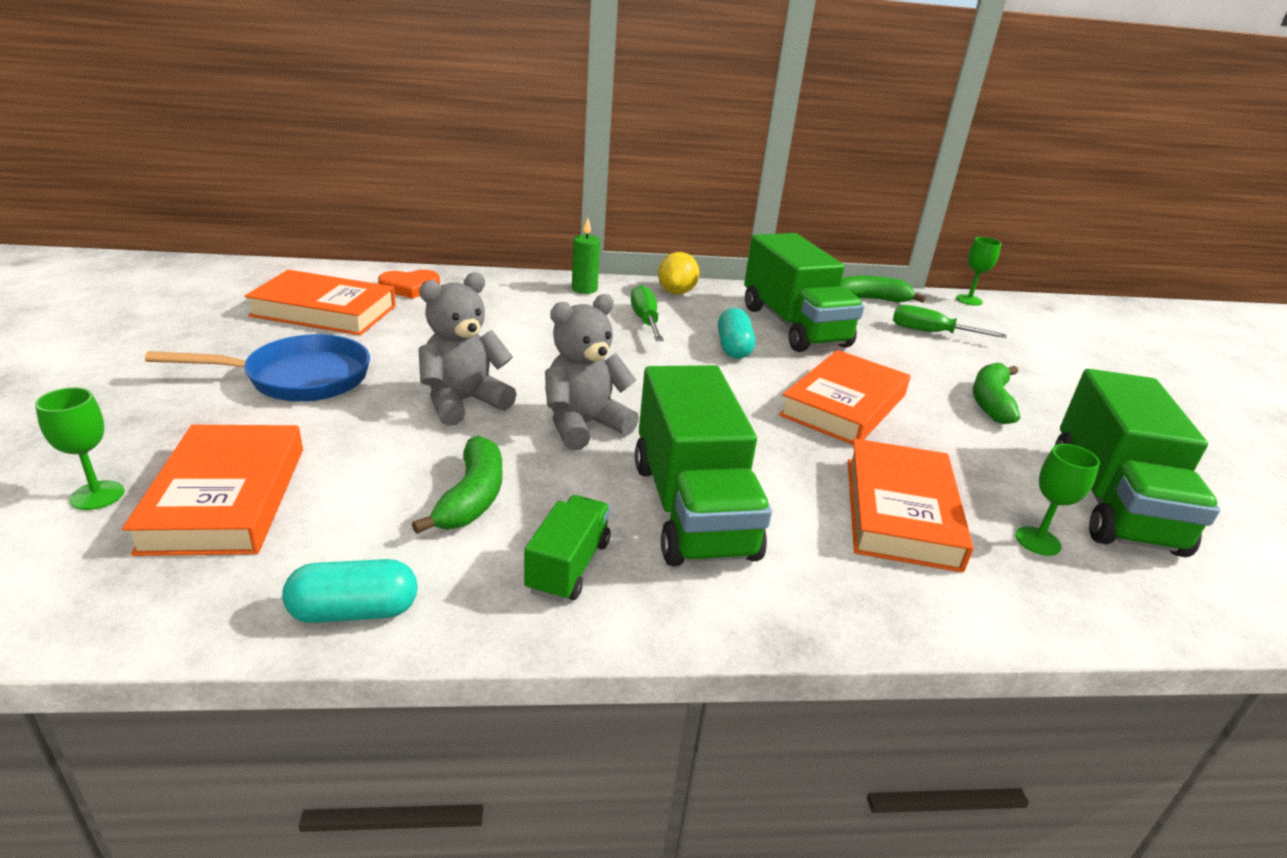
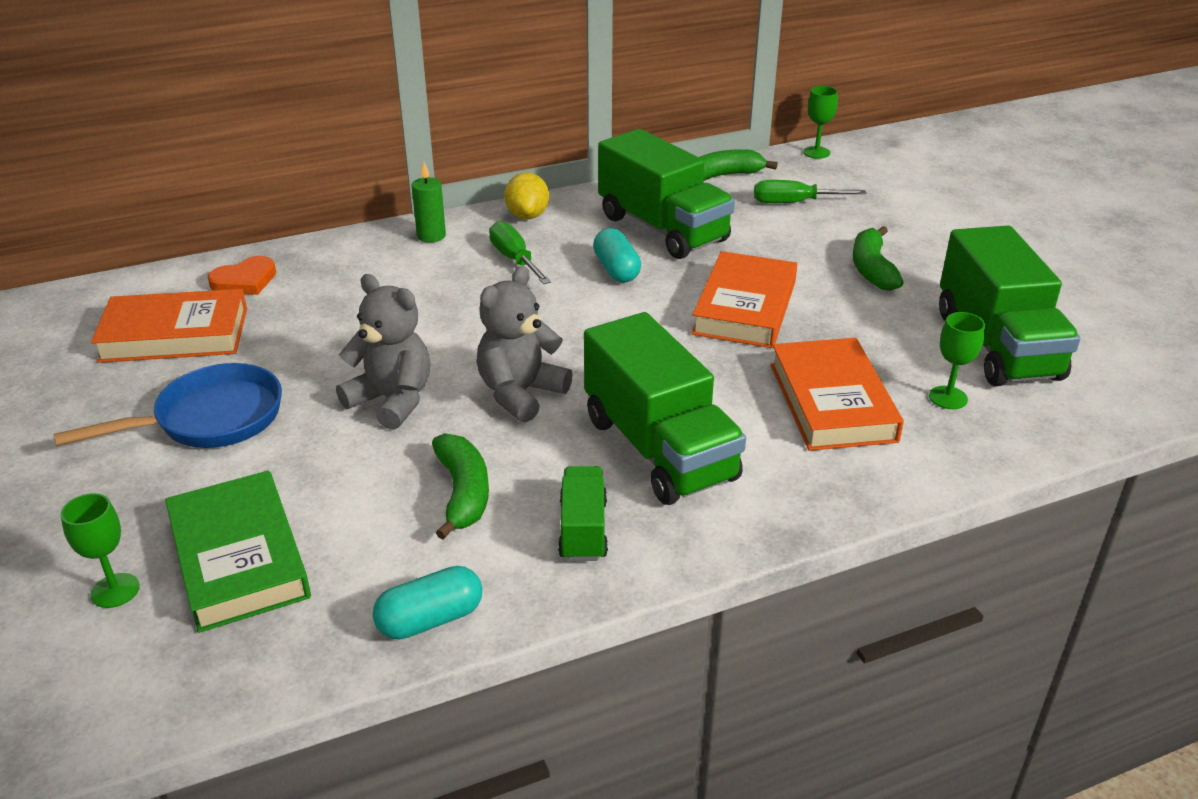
camera: 15 degrees left, 5 degrees up
(226, 498) = (239, 558): orange book -> green book
(463, 402) = (392, 401): grey teddy bear -> grey teddy bear turned 90 degrees clockwise

